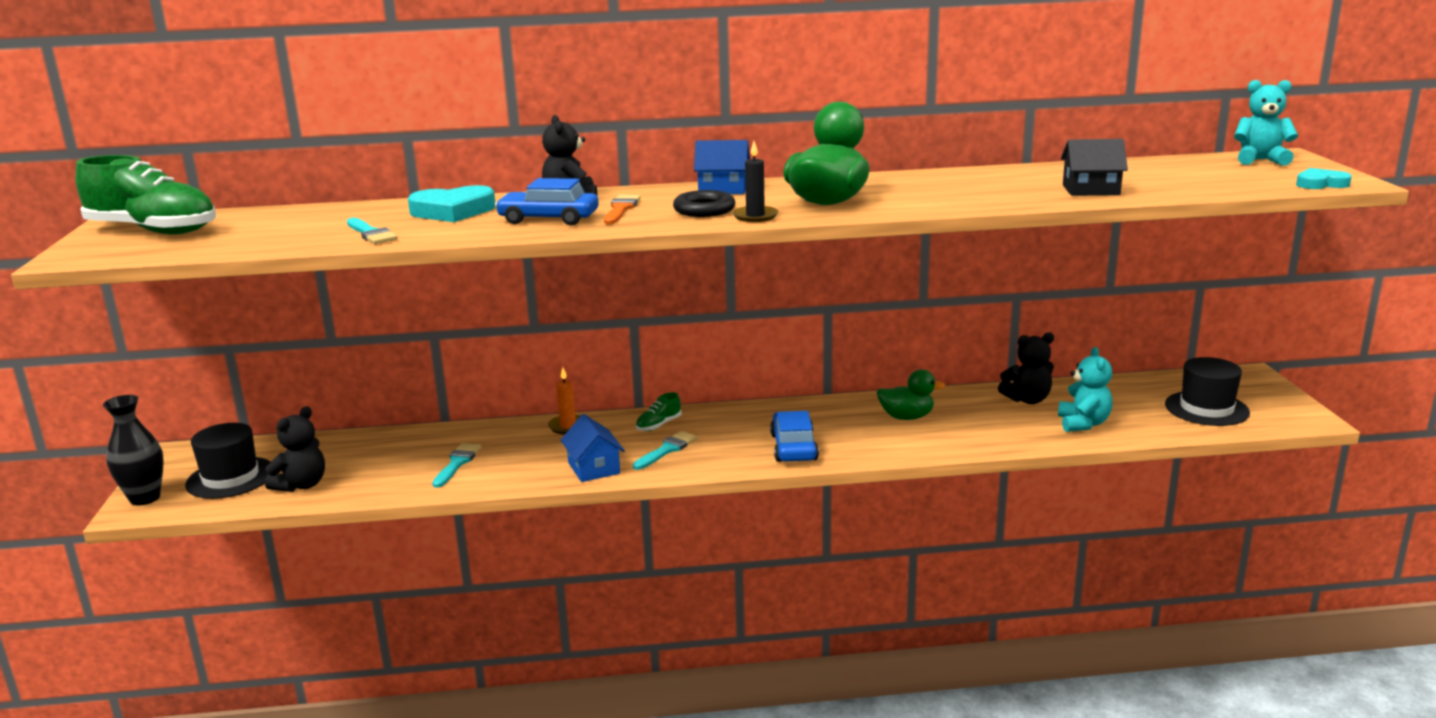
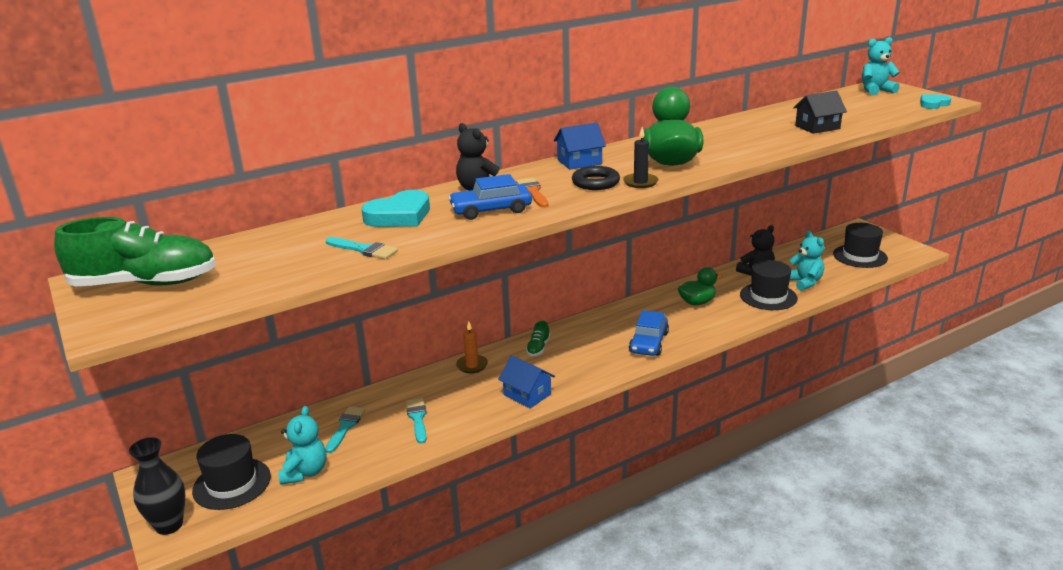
camera: 25 degrees left, 5 degrees up
(301, 485) = (305, 472): black teddy bear -> turquoise teddy bear
(667, 450) = (565, 366): turquoise brush -> turquoise brush (345, 427)
(794, 447) = (648, 342): blue car -> blue car turned 135 degrees counterclockwise
(1011, 430) = (768, 296): none -> black hat

